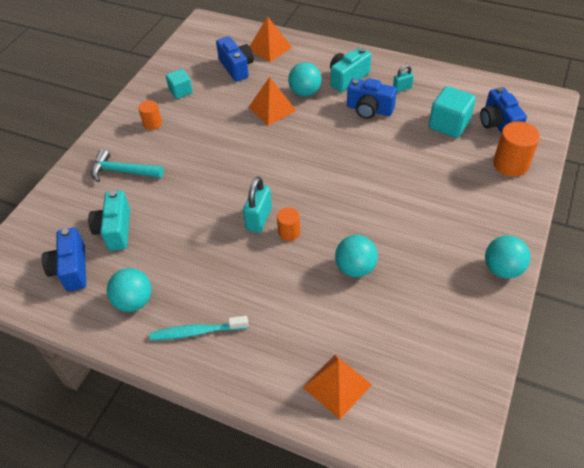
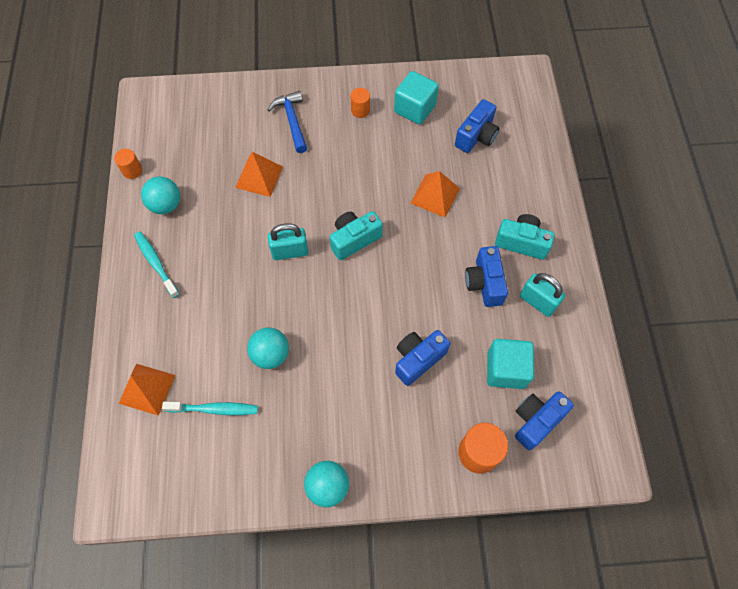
camera: 60 degrees right, 15 degrees up
(71, 269) = (177, 146): blue camera -> blue camera (418, 359)
(115, 230) = (227, 152): turquoise camera -> turquoise camera (354, 239)
(122, 171) = (292, 121): turquoise hammer -> blue hammer
(181, 91) = (414, 109): turquoise cube -> turquoise cube, size x1.59
(270, 48) = (525, 150): orange pyramid -> orange pyramid (259, 177)
(289, 232) = (286, 283): orange cylinder -> orange cylinder (132, 170)
(305, 92) = (476, 213): turquoise ball -> none
(389, 332) = (214, 409): none -> turquoise toothbrush
(402, 88) = (537, 302): turquoise padlock -> turquoise padlock, size x1.66

